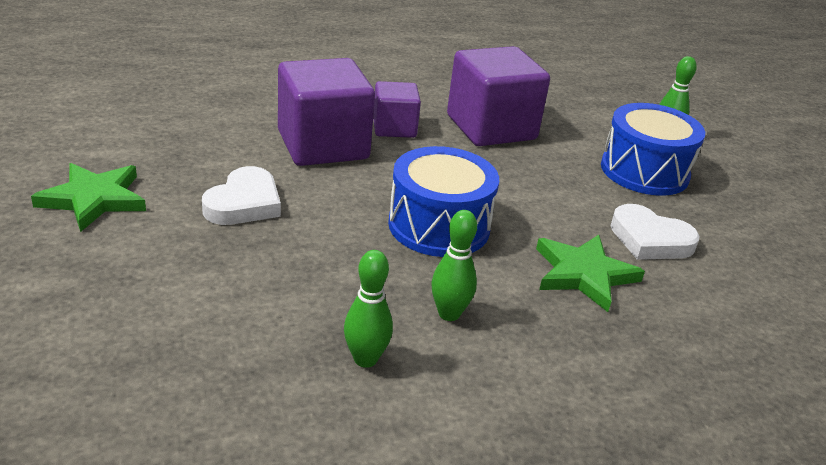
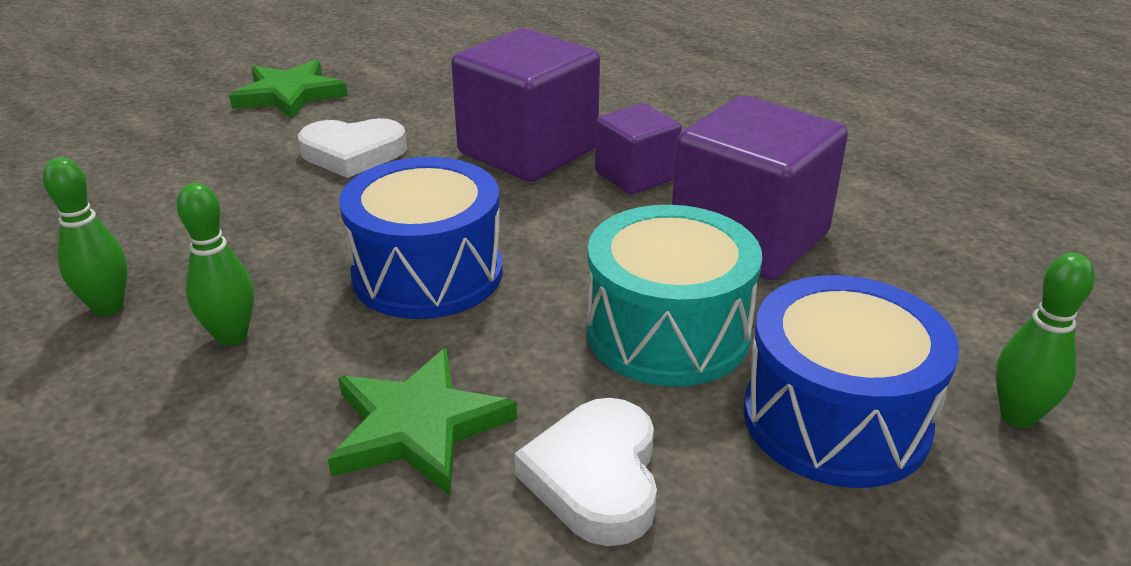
camera: 65 degrees right, 0 degrees up
(555, 181) = (667, 332): none -> turquoise drum

